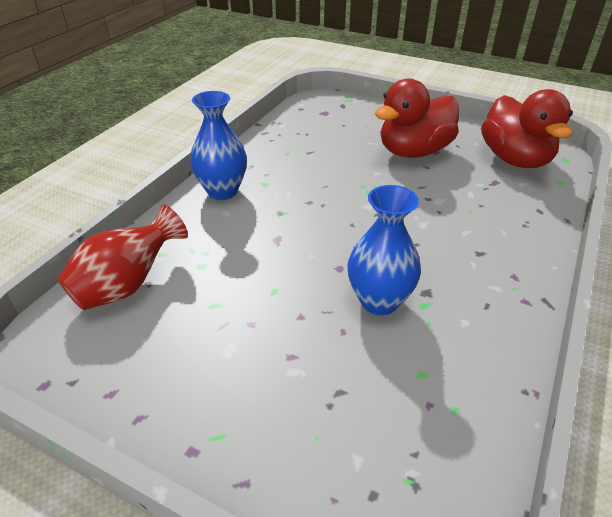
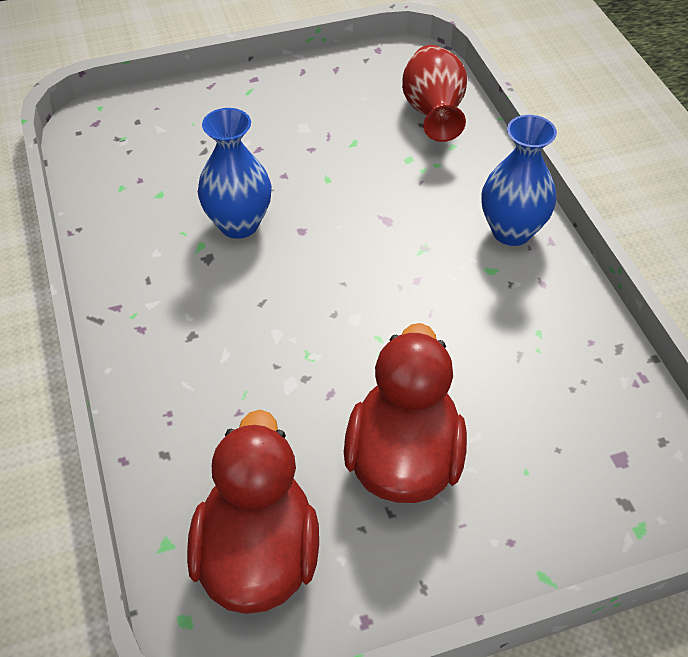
camera: 135 degrees right, 10 degrees up
(515, 159) = (258, 555): red duck -> red duck turned 60 degrees clockwise

